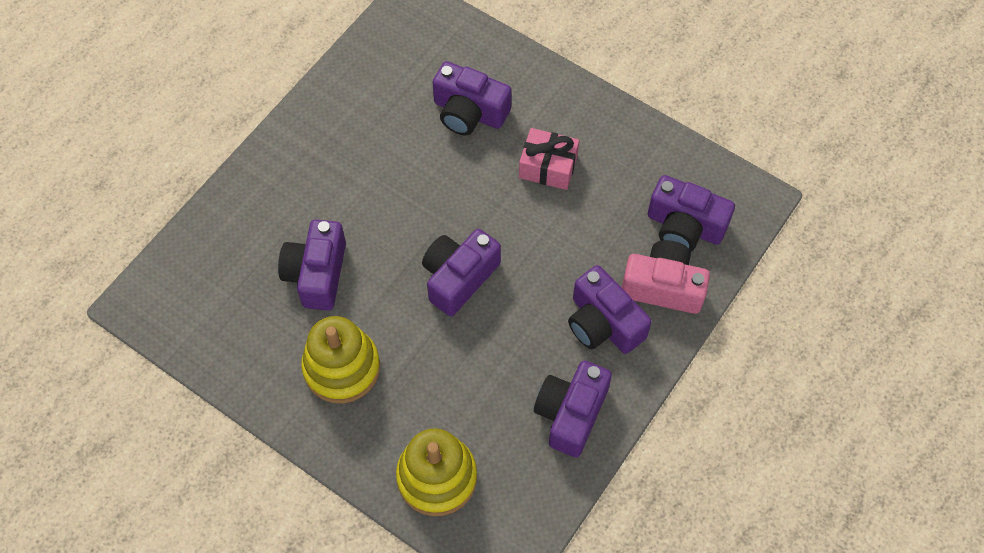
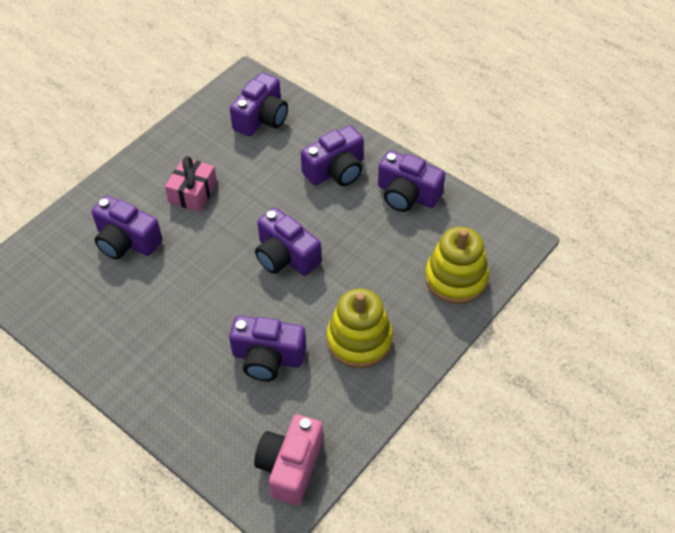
camera: 85 degrees left, 10 degrees down
(469, 112) = (126, 241): purple camera -> purple camera turned 90 degrees clockwise
(663, 287) = (310, 134): pink camera -> pink camera (290, 466)

